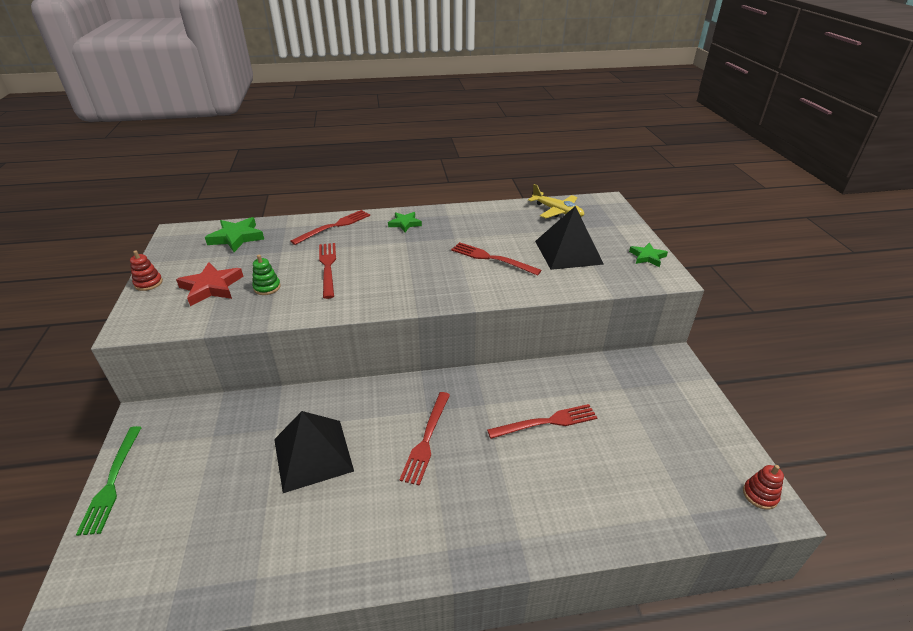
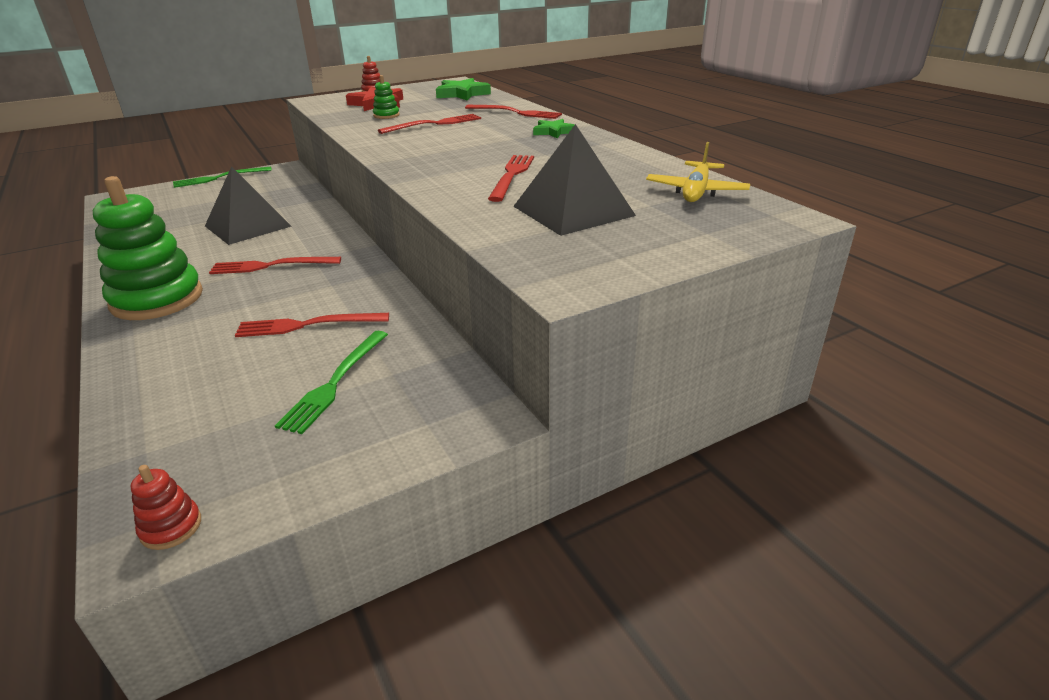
camera: 70 degrees right, 5 degrees down
(455, 525) = (157, 299): none -> green stacking toy
(546, 422) = (308, 325): red fork -> red fork turned 120 degrees clockwise
(626, 414) = (335, 382): none -> green fork
(647, 257) = (619, 265): green star -> none

